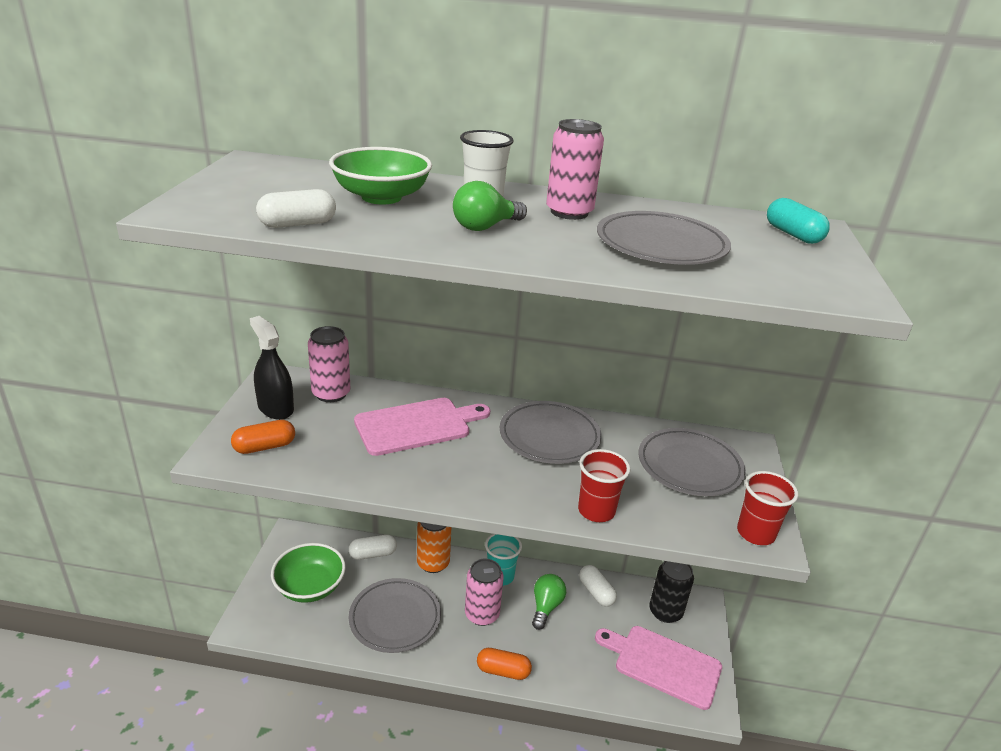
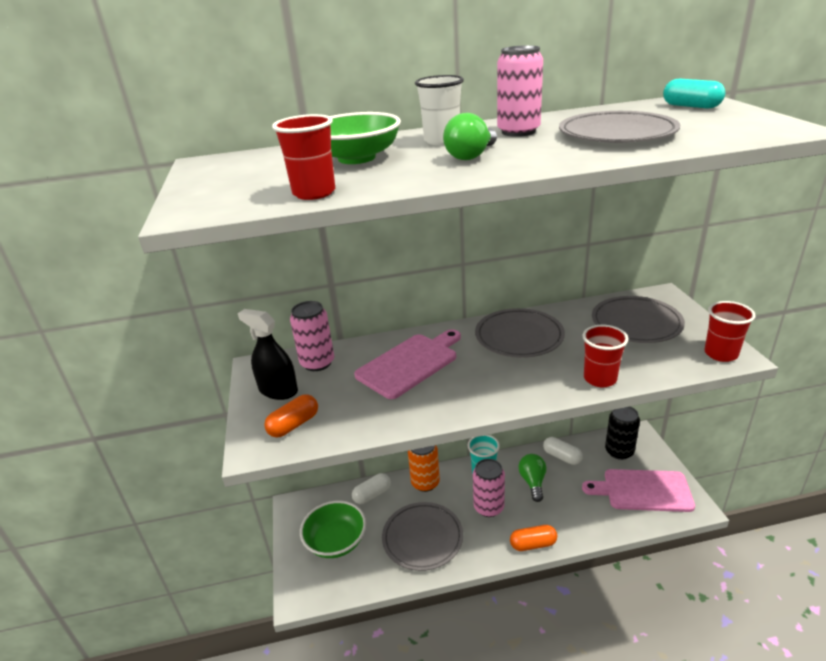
camera: 15 degrees left, 0 degrees up
(297, 224) = (314, 193): white capsule -> red cup

